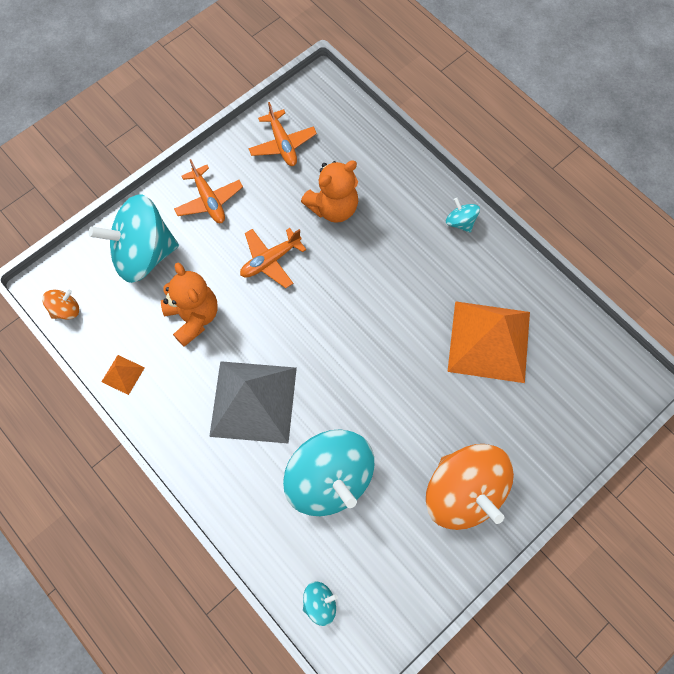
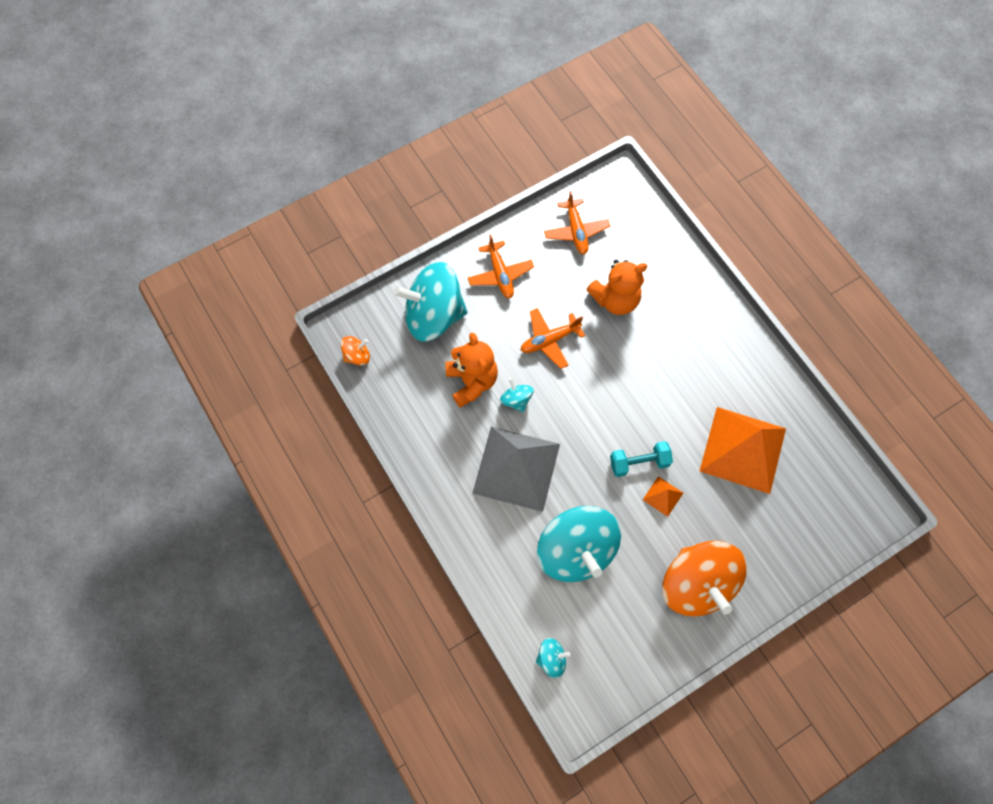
camera: 10 degrees right, 0 degrees up
(123, 374) = (401, 423): orange pyramid -> orange pyramid (662, 496)
(383, 373) = (639, 462): none -> turquoise dumbbell
(460, 222) = (733, 332): turquoise spinning top -> turquoise spinning top (516, 400)

